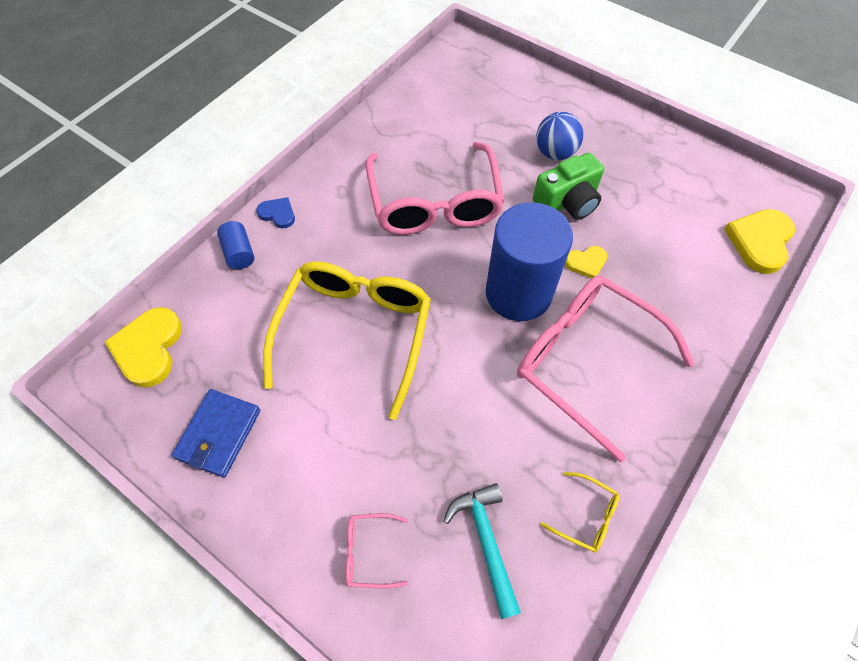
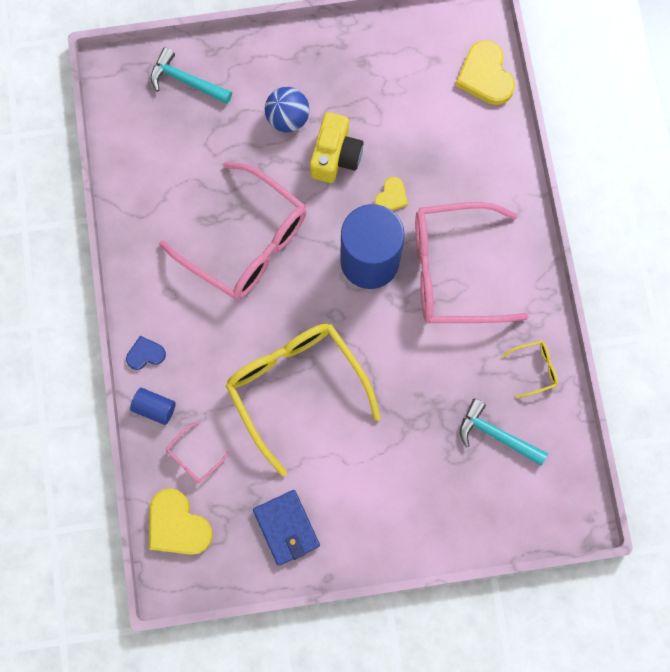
camera: 45 degrees left, 15 degrees up
(369, 552) = (441, 501): pink glasses -> pink glasses (193, 457)
(504, 82) = (186, 81): none -> turquoise hammer
(567, 202) = (335, 156): green camera -> yellow camera

